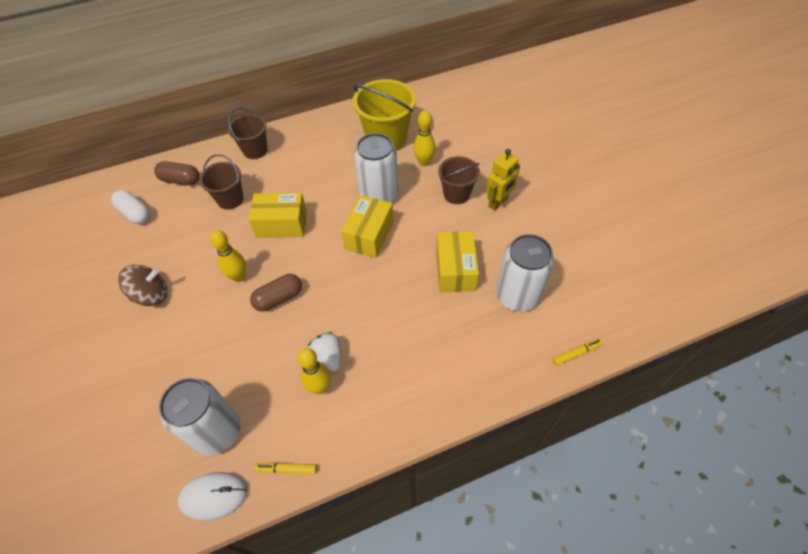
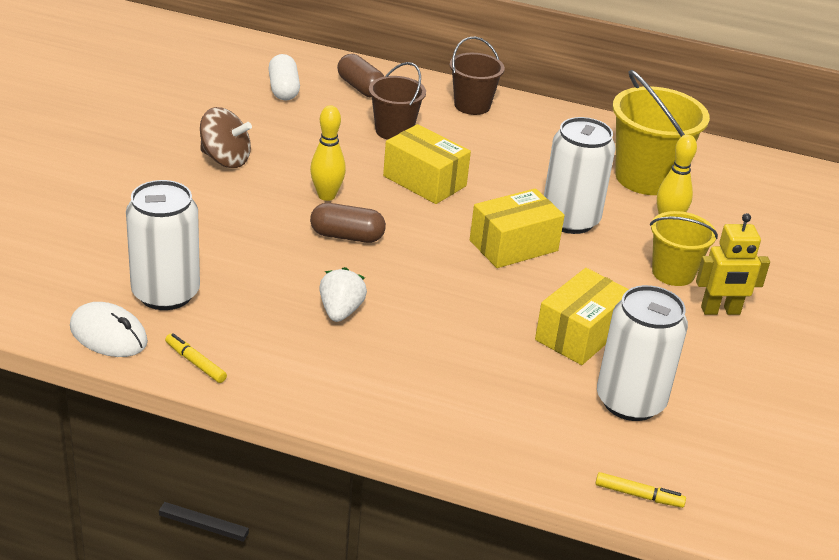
camera: 35 degrees right, 20 degrees down
(320, 387) = (302, 328): yellow bowling pin -> none
(456, 194) = (673, 273): brown bucket -> yellow bucket

